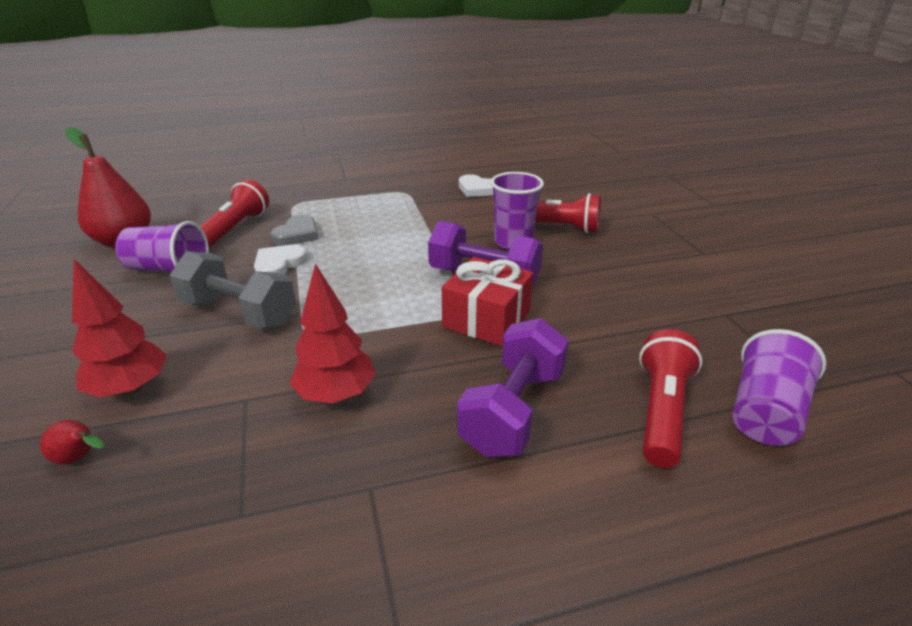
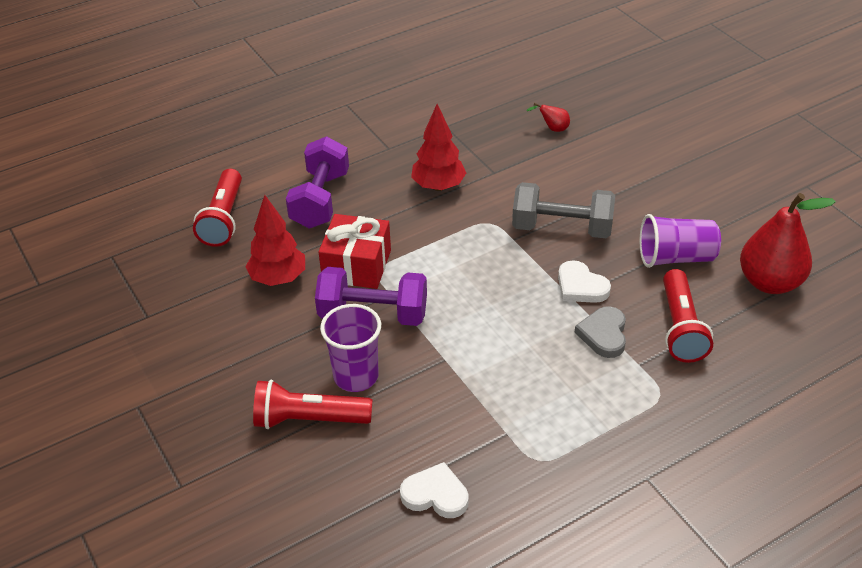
camera: 165 degrees right, 10 degrees up
(130, 389) = (572, 163): red tree -> red tree (278, 278)
(279, 264) = (581, 286): white heart -> white heart turned 120 degrees clockwise
(764, 412) = (155, 232): purple cup -> none

